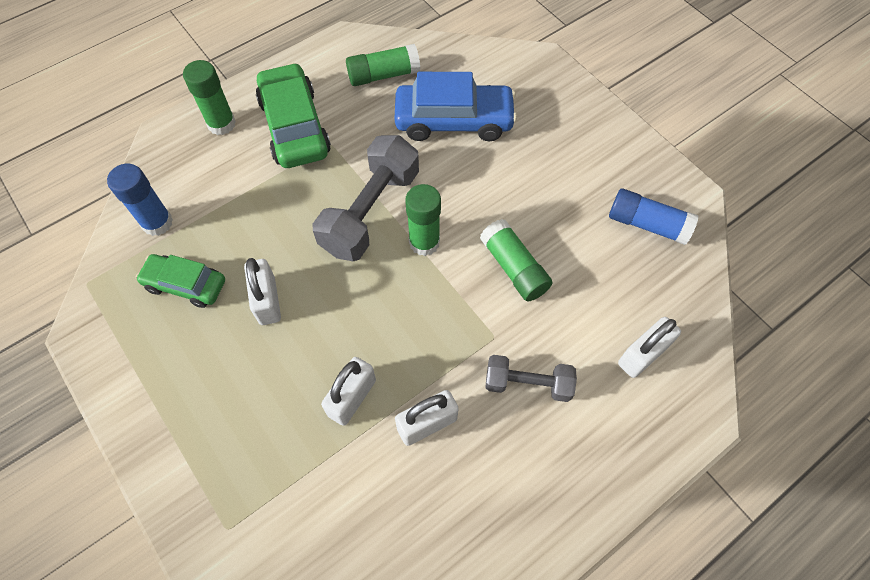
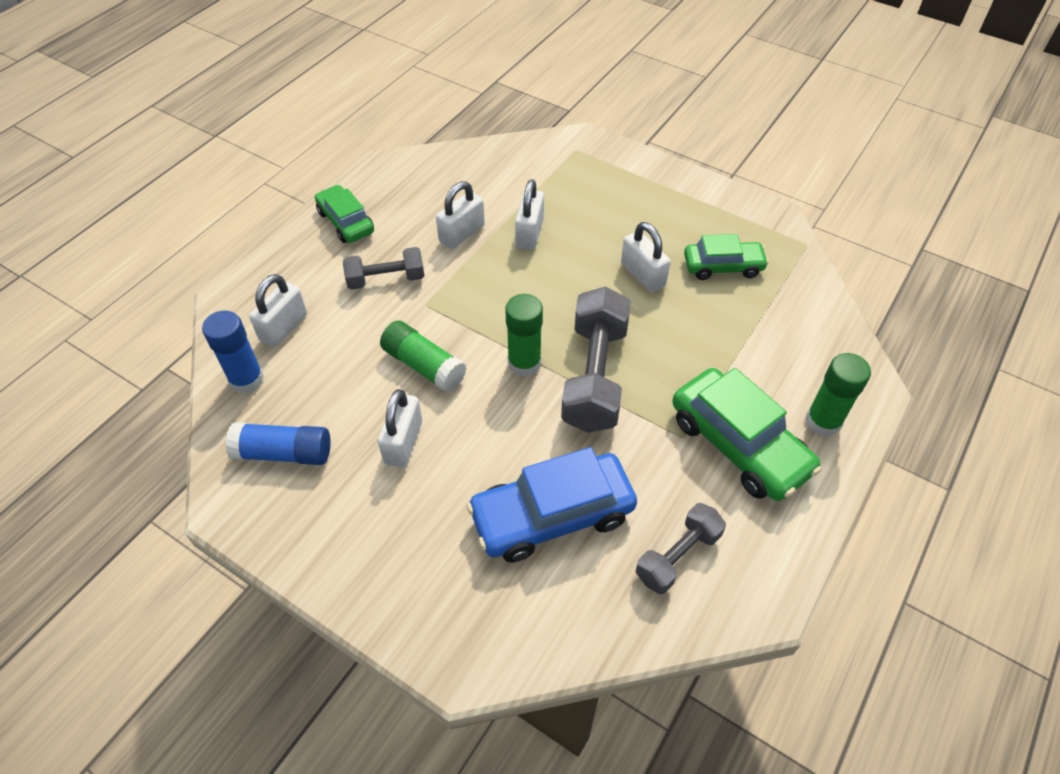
camera: 160 degrees right, 10 degrees down
(157, 223) = (794, 305): blue glue stick -> blue glue stick (247, 380)
(383, 75) = (678, 556): green glue stick -> grey dumbbell
(548, 204) = (403, 442): none -> white padlock
(558, 494) = (346, 222): none -> green car

